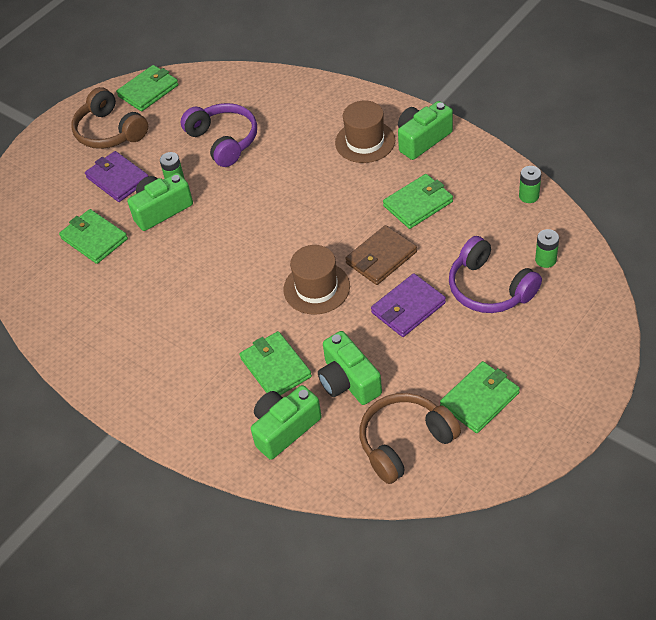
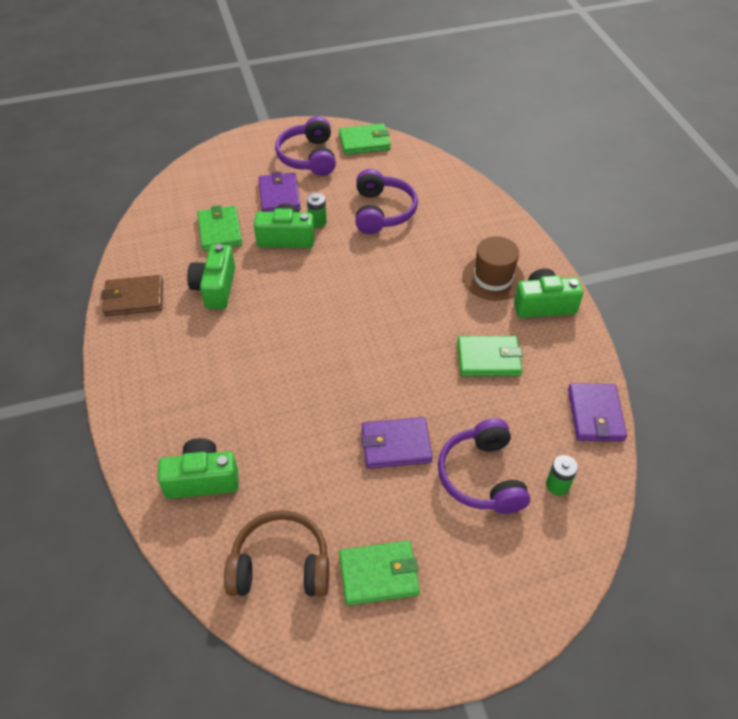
camera: 30 degrees right, 0 degrees up
(110, 131) = (308, 157): brown headphones -> purple headphones
(276, 367) = (245, 422): green wallet -> none
(316, 288) = (339, 376): brown hat -> none
(348, 381) = (288, 475): green camera -> green camera (215, 288)
(381, 257) = (414, 385): brown wallet -> brown wallet (134, 298)
(529, 196) = (595, 415): green battery -> purple wallet

